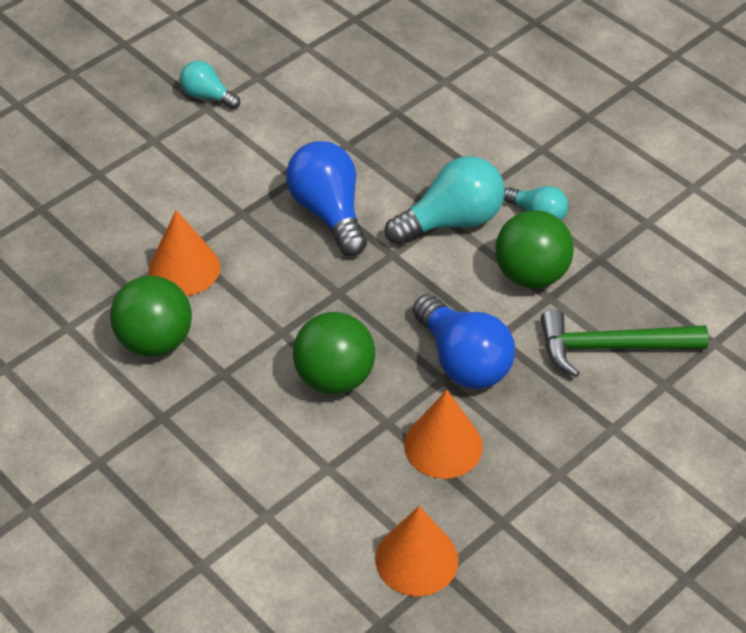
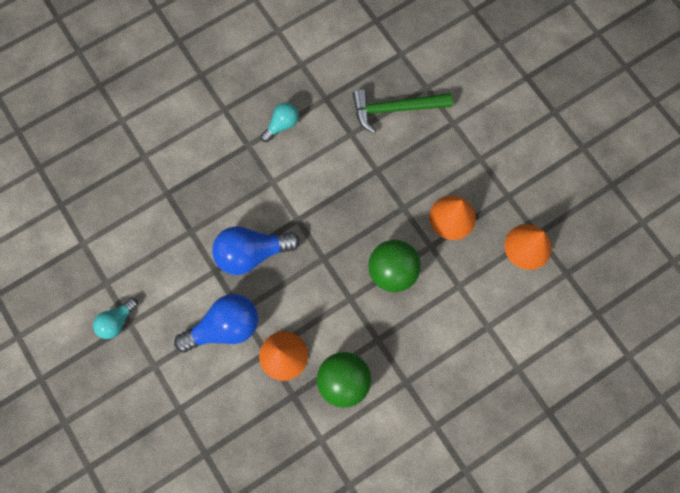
camera: 80 degrees left, 25 degrees up
(451, 221) = (276, 177): turquoise light bulb -> none
(463, 360) = (391, 193): blue light bulb -> blue light bulb (225, 327)
(531, 274) = (331, 140): green ball -> none
(611, 347) = (395, 109): green hammer -> green hammer turned 75 degrees clockwise

